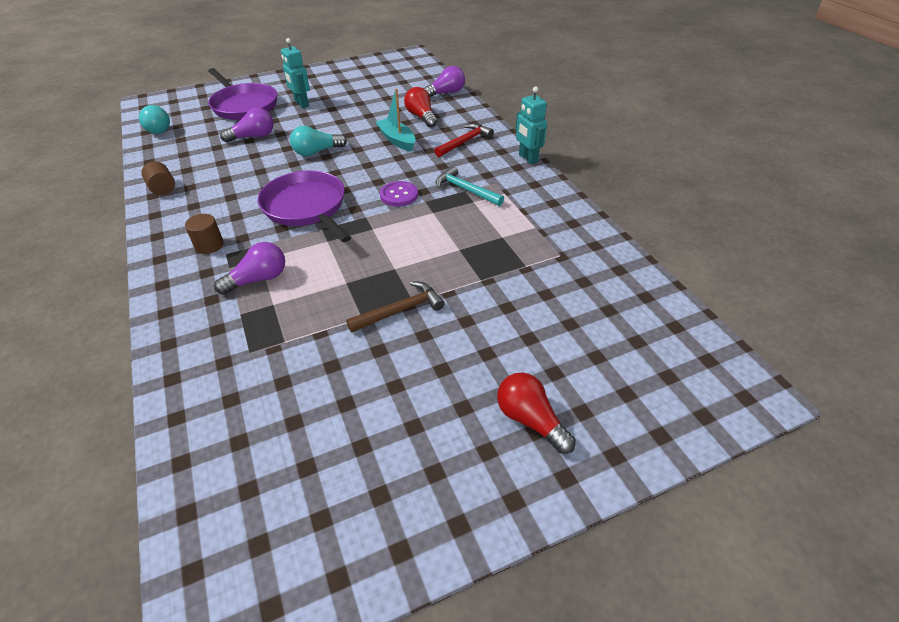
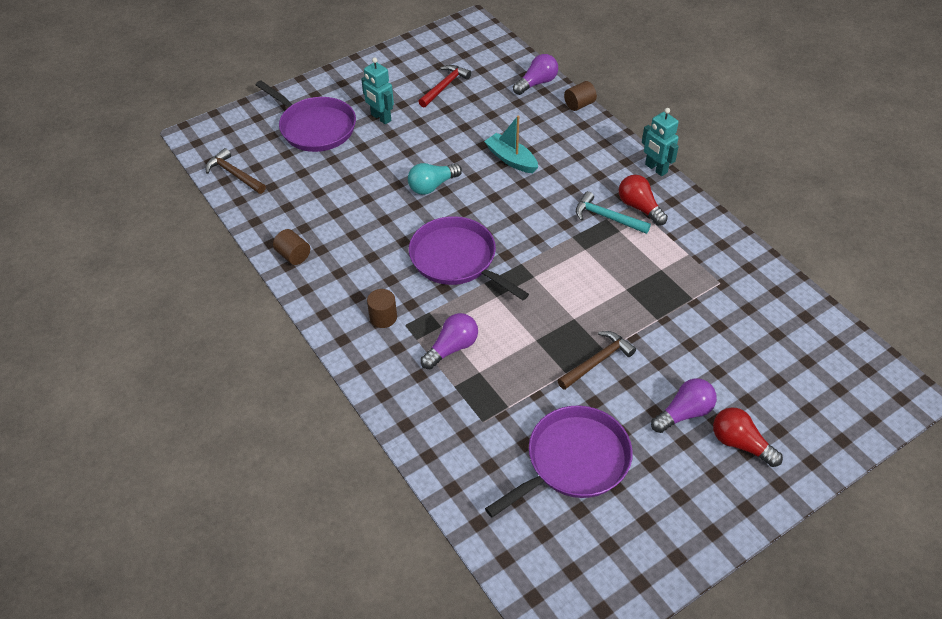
camera: 10 degrees left, 5 degrees up
(156, 129) = (234, 174): turquoise light bulb -> brown hammer
(253, 137) = (352, 173): purple light bulb -> purple light bulb (684, 413)
(326, 409) = (573, 460): none -> purple pan
(399, 195) = (543, 232): purple button -> none
(421, 117) = (523, 122): red light bulb -> red light bulb (639, 207)
(465, 142) = (583, 153): red hammer -> red hammer (444, 86)
(476, 109) = (579, 105): none -> brown cylinder

